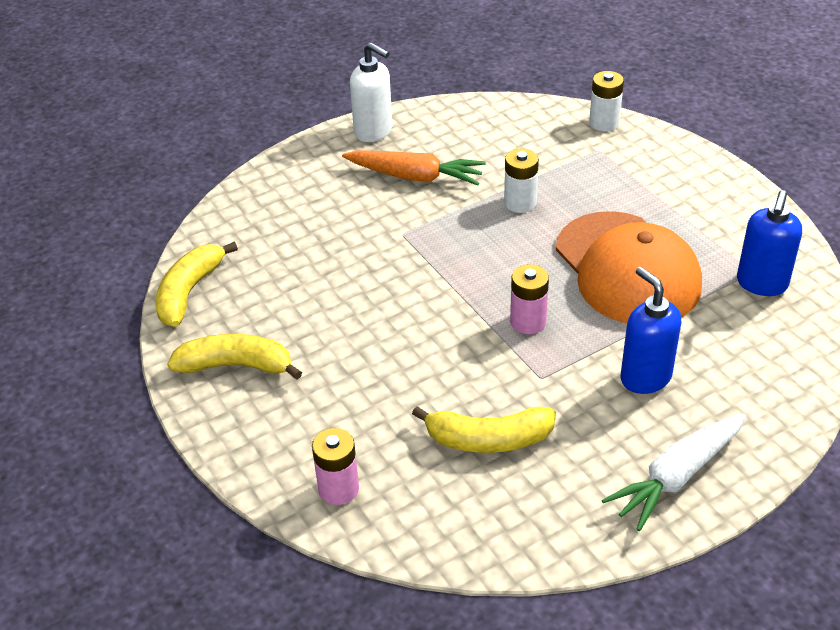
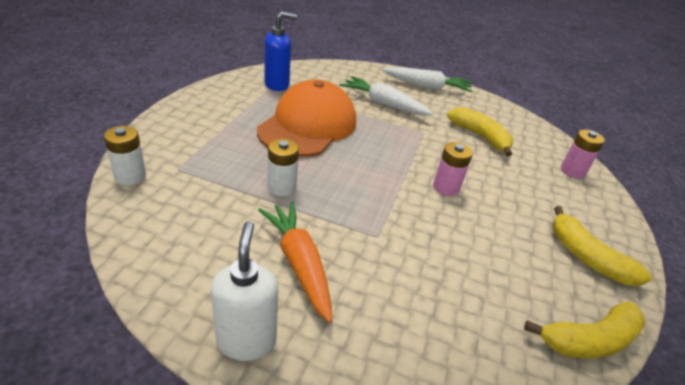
camera: 135 degrees left, 5 degrees down
(528, 322) = (392, 148): pink battery -> pink battery (446, 187)
(645, 377) = (384, 104): blue soap dispenser -> white carrot

